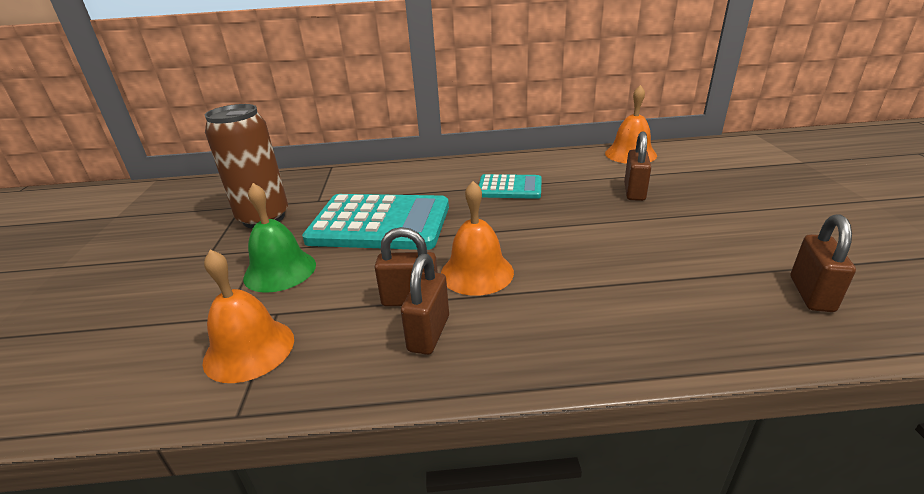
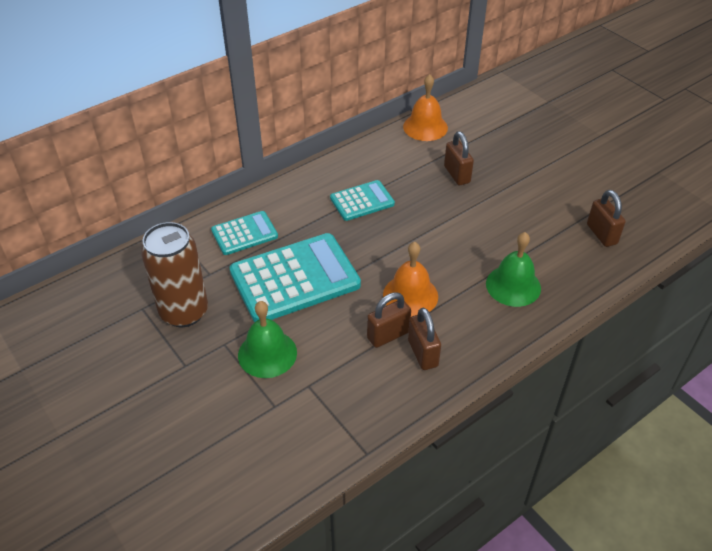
camera: 35 degrees left, 15 degrees up
(249, 349) = (323, 416): orange bell -> none
(379, 183) = (244, 233): none -> turquoise calculator
(620, 306) = (513, 285): none -> green bell

